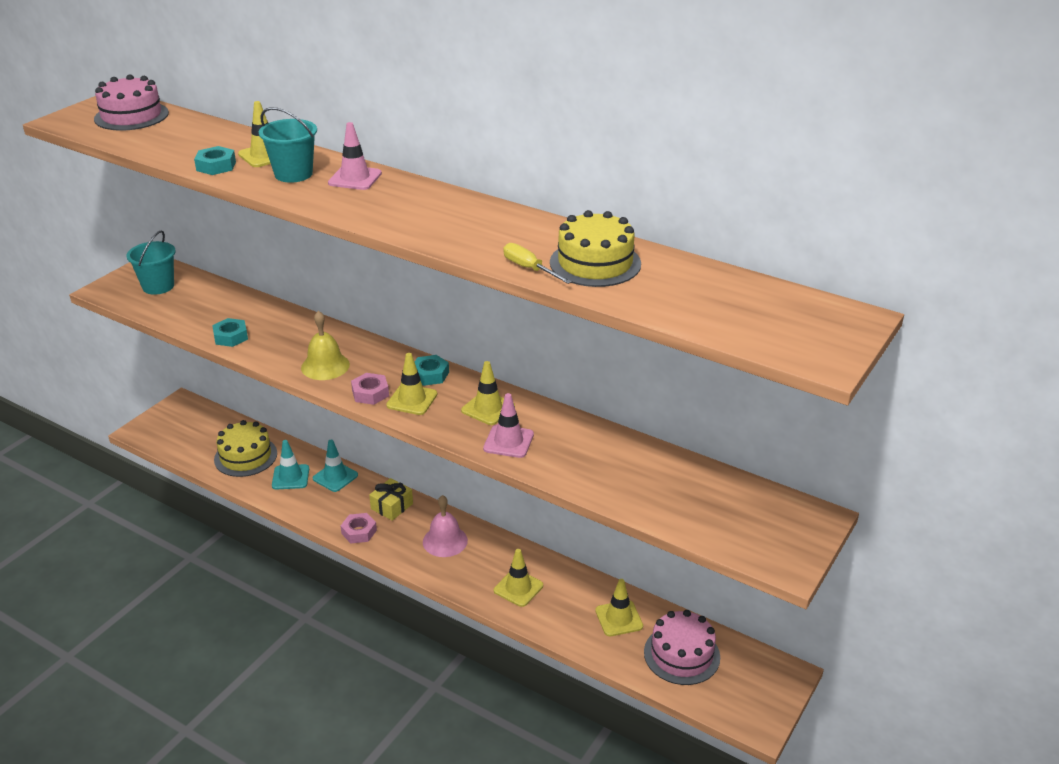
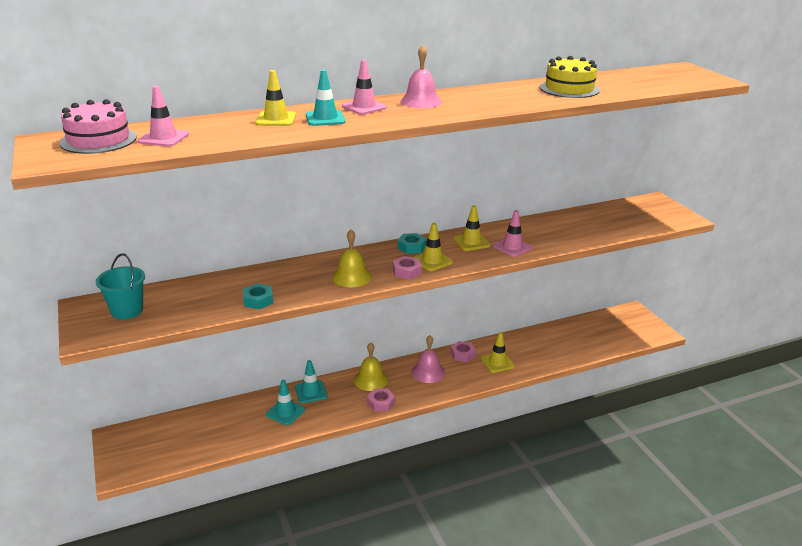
camera: 55 degrees left, 5 degrees down
(161, 134) = (163, 138): none -> pink traffic cone
(216, 166) = (265, 134): turquoise nut -> none
(245, 456) = (232, 425): yellow cake -> none
(293, 174) = (325, 118): turquoise bucket -> turquoise traffic cone
(392, 506) = (371, 380): yellow gift -> yellow bell
(414, 198) = (421, 101): none -> pink bell
(505, 553) = (462, 354): none -> pink nut
(529, 268) = (557, 100): yellow screwdriver -> none
(619, 618) = (553, 340): yellow traffic cone -> none
(681, 654) = (596, 333): pink cake -> none

